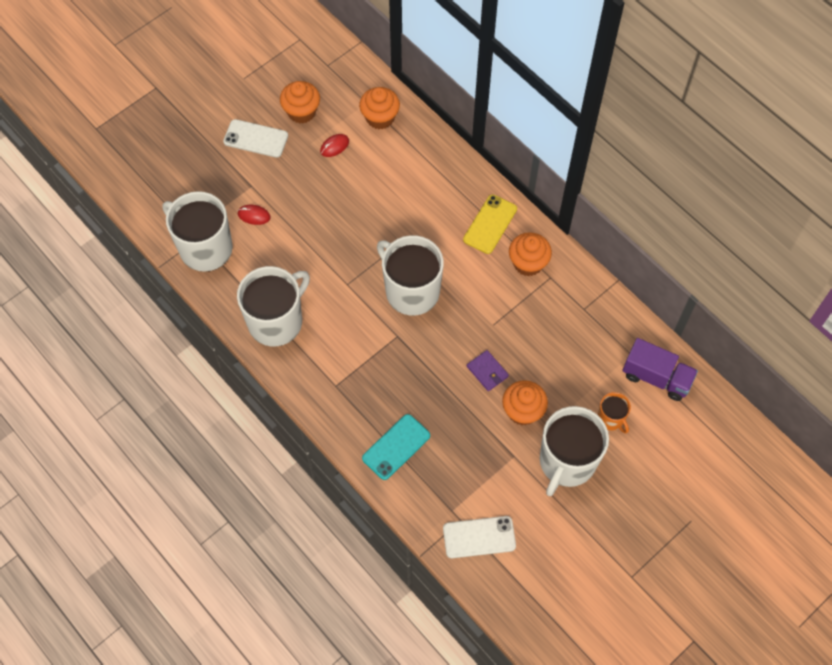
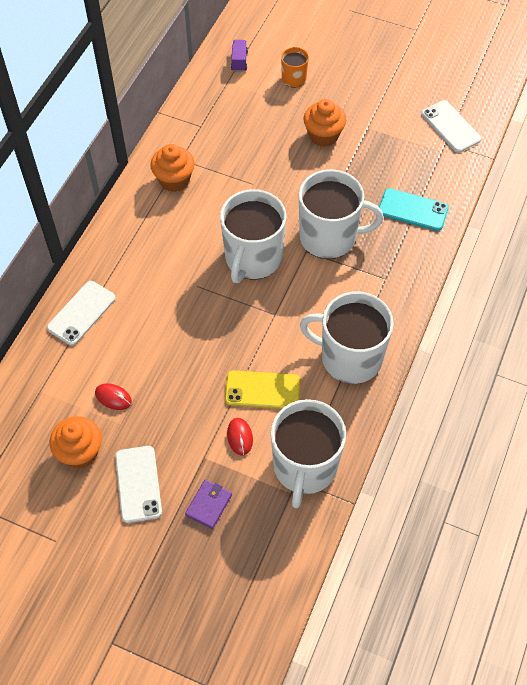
camera: 115 degrees left, 5 degrees down
(380, 118) = (56, 369): orange cupcake -> none
(422, 149) = (81, 313): none -> white phone
(487, 371) = (301, 172): purple wallet -> purple wallet (208, 505)
(490, 224) = (145, 223): yellow phone -> yellow phone (262, 390)
(567, 462) = (350, 93): white mug -> white mug (329, 237)
(656, 377) = (239, 61): purple truck -> purple truck, size x0.54

